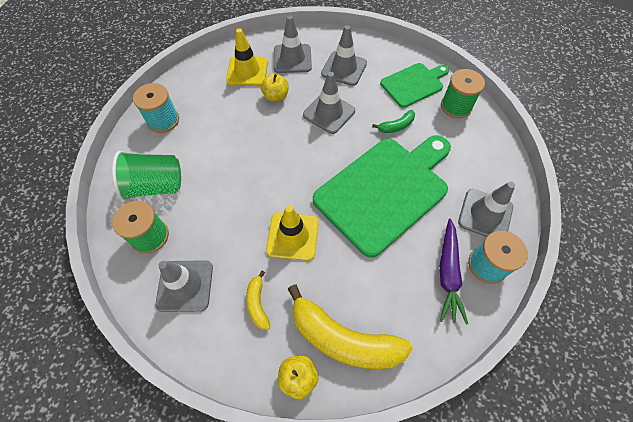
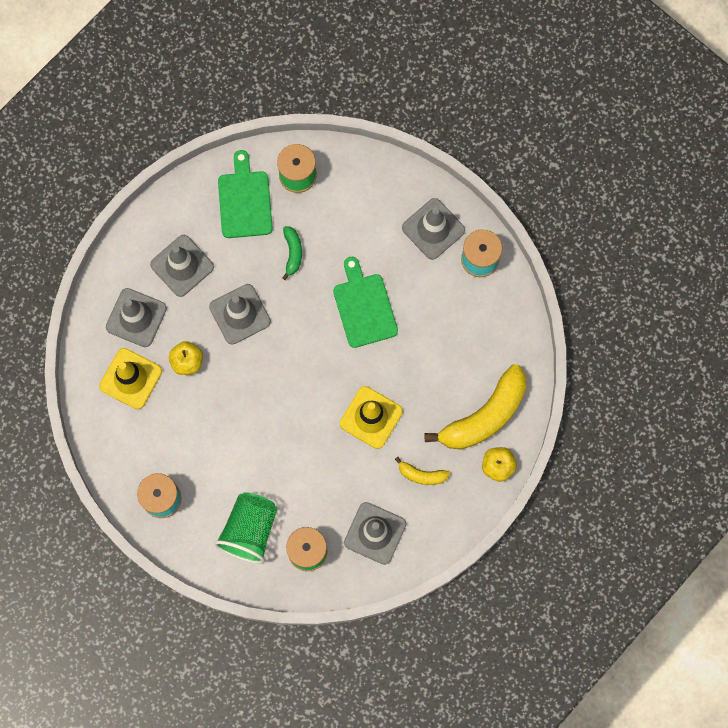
camera: 65 degrees left, 15 degrees up
(385, 191) = (364, 307): green cutting board -> green cutting board, size x0.54
(448, 274) = (471, 298): purple carrot -> none

